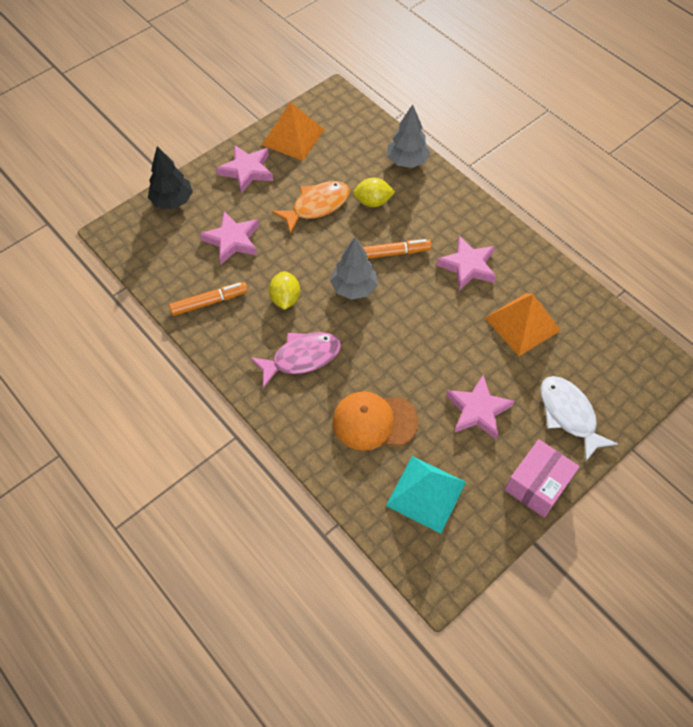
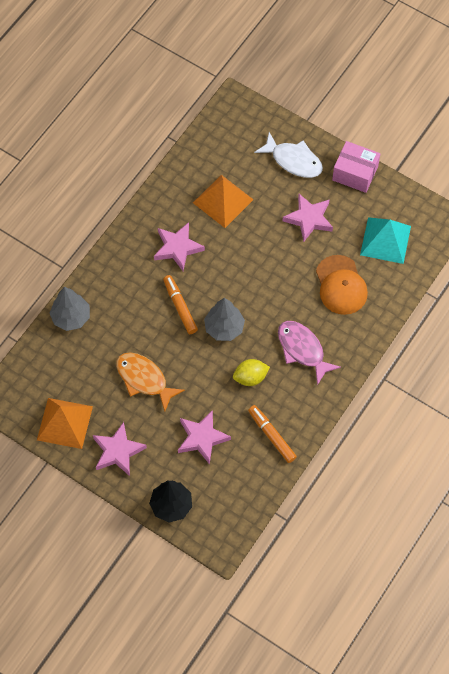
camera: 105 degrees left, 5 degrees up
(373, 202) = (127, 335): yellow lemon -> none
(569, 415) = (293, 160): white fish -> white fish turned 105 degrees counterclockwise

